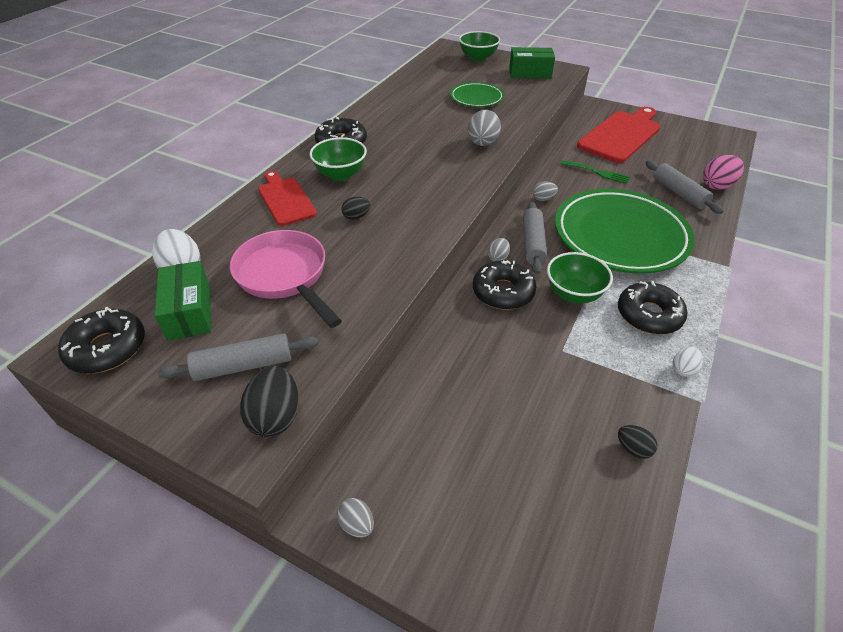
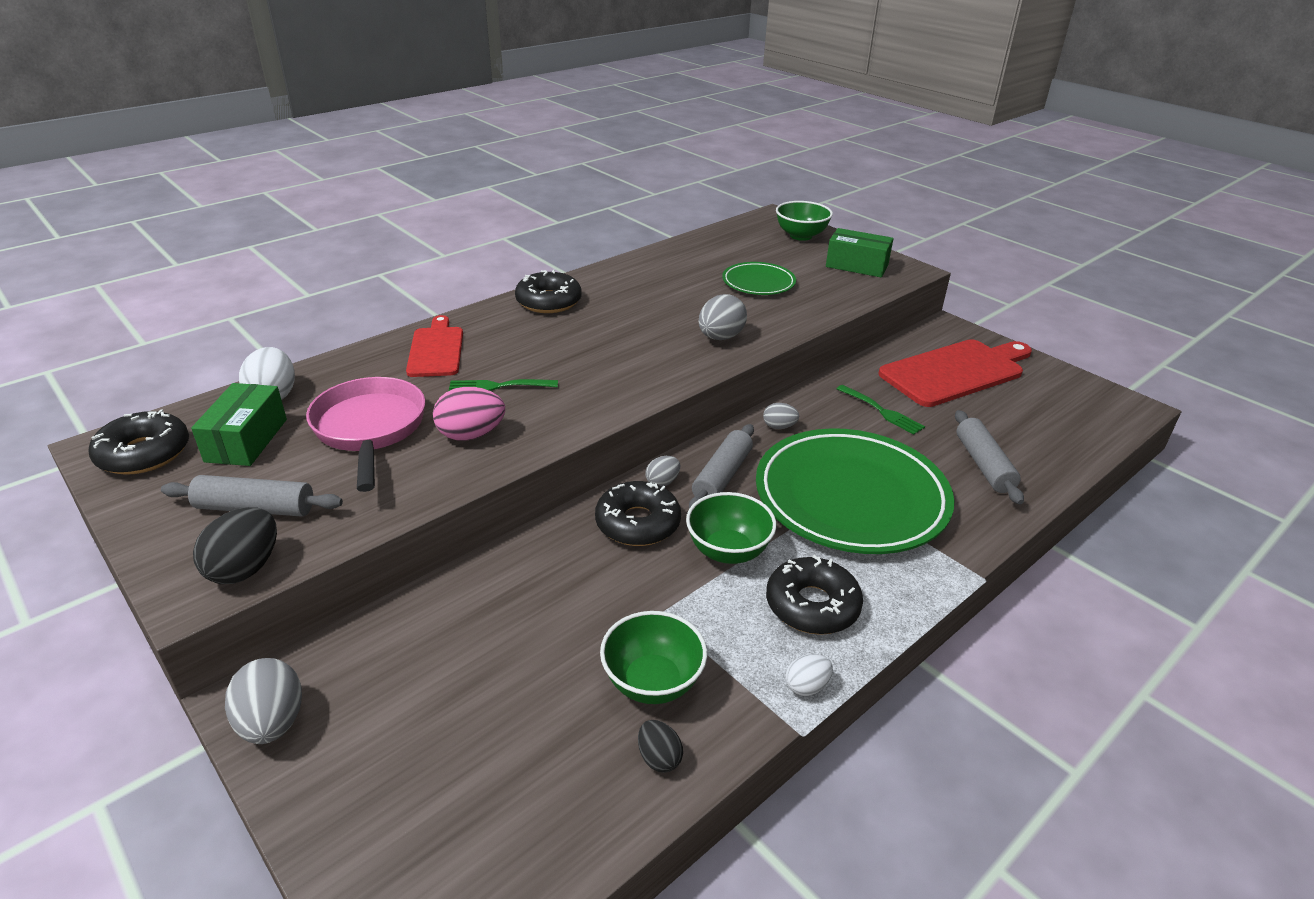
camera: 20 degrees right, 10 degrees down
(340, 174) = (519, 336): green bowl -> green bowl (652, 682)
(356, 217) = (498, 386): black egg -> green fork
(357, 524) = (272, 723): grey egg -> grey egg, size x1.74
(717, 185) = (1052, 468): pink egg -> pink egg (471, 435)

